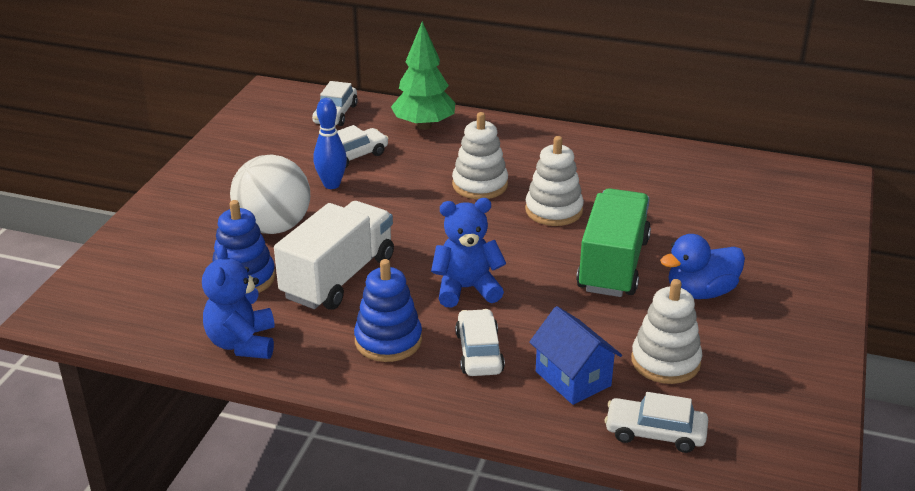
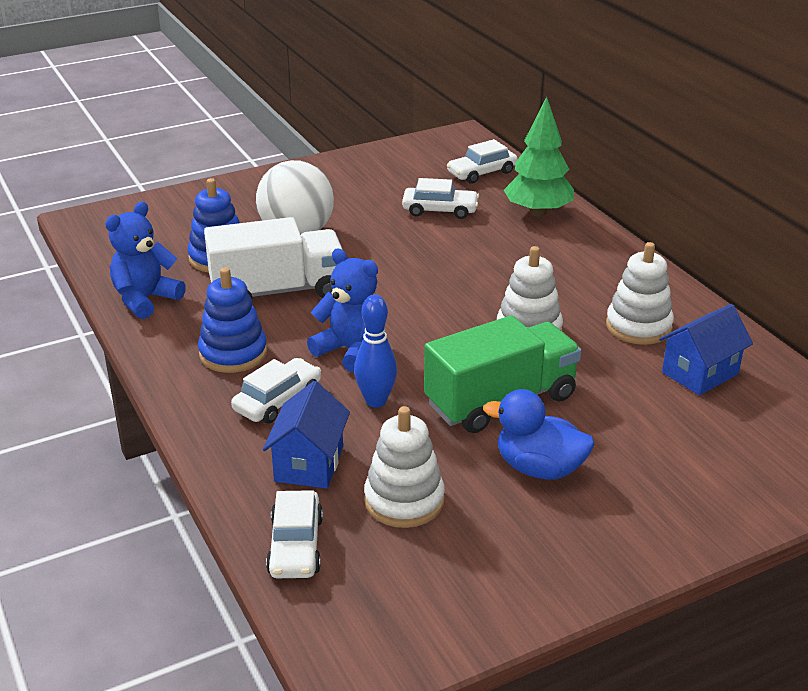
camera: 45 degrees right, 0 degrees up
(331, 184) = (388, 223): blue bowling pin -> blue bowling pin (376, 401)
(480, 185) = (502, 279): white stacking toy -> white stacking toy (638, 326)
(655, 433) = (295, 546): white car -> white car turned 150 degrees counterclockwise
(686, 183) = (700, 373): none -> blue house

